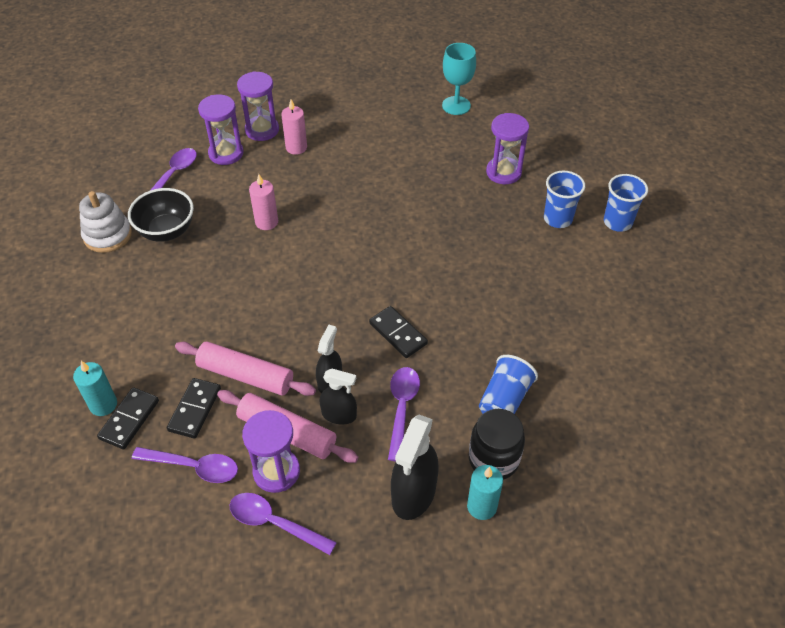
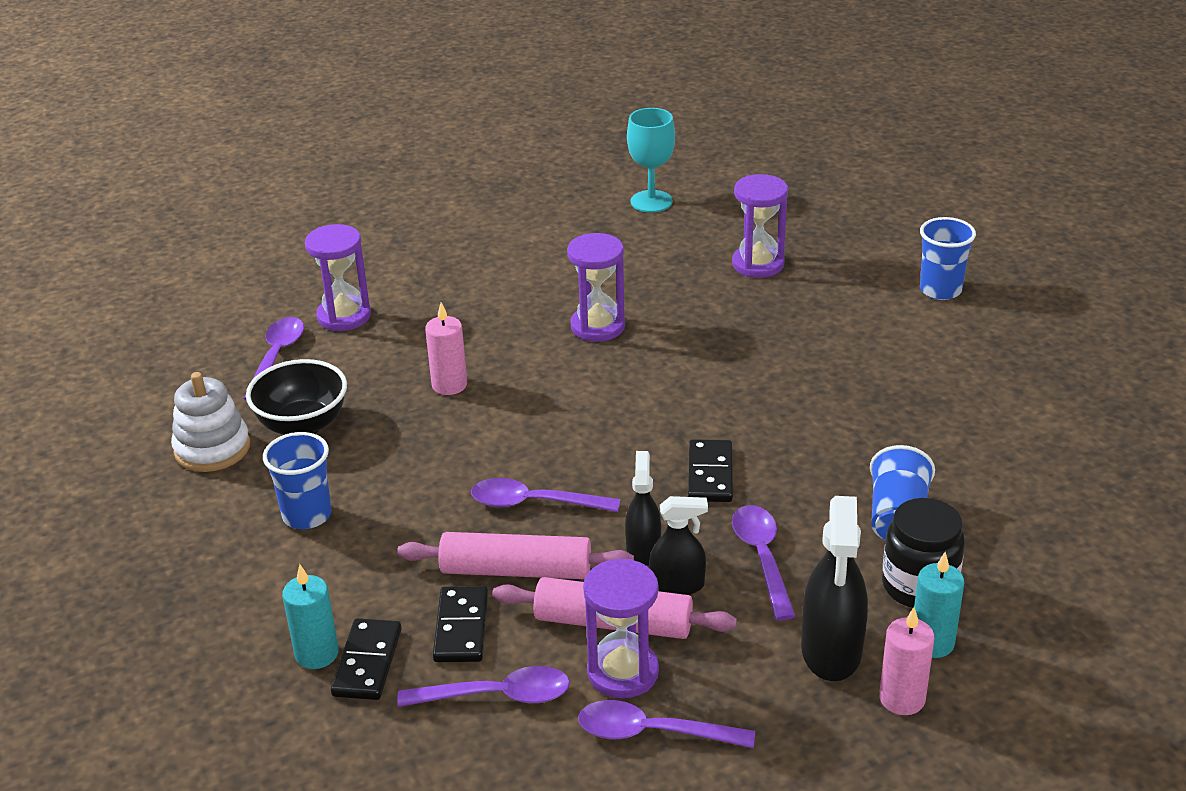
camera: 15 degrees left, 15 degrees down
(262, 130) = (384, 279): purple hourglass -> purple hourglass (598, 326)
(279, 327) = (535, 503): none -> purple spoon
(296, 147) = (446, 290): pink candle -> pink candle (902, 699)
(398, 333) = (710, 474): black domino -> black domino turned 60 degrees clockwise
(558, 219) = (859, 302): blue cup -> blue cup (307, 515)

